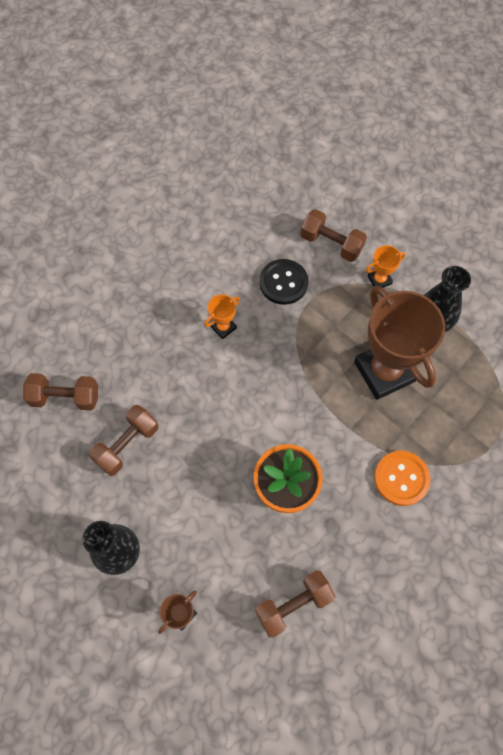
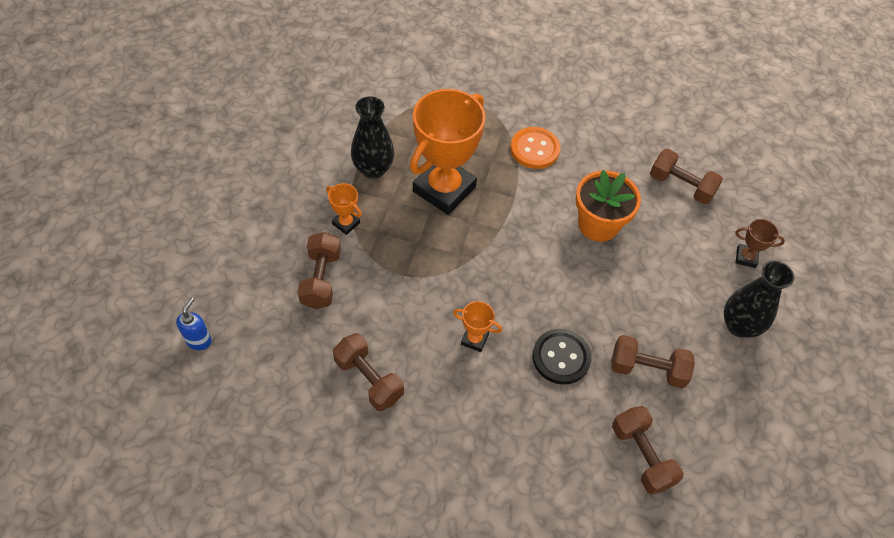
camera: 120 degrees left, 10 degrees down
(229, 244) = (369, 379): none -> brown dumbbell
(283, 283) = (392, 305): black button -> black button (561, 357)
(314, 154) = (199, 340): none -> blue soap dispenser
(384, 371) = (444, 189): brown trophy -> orange trophy

